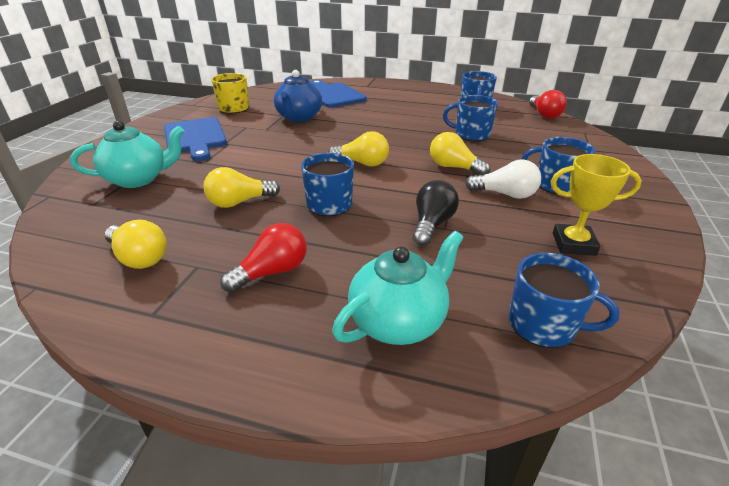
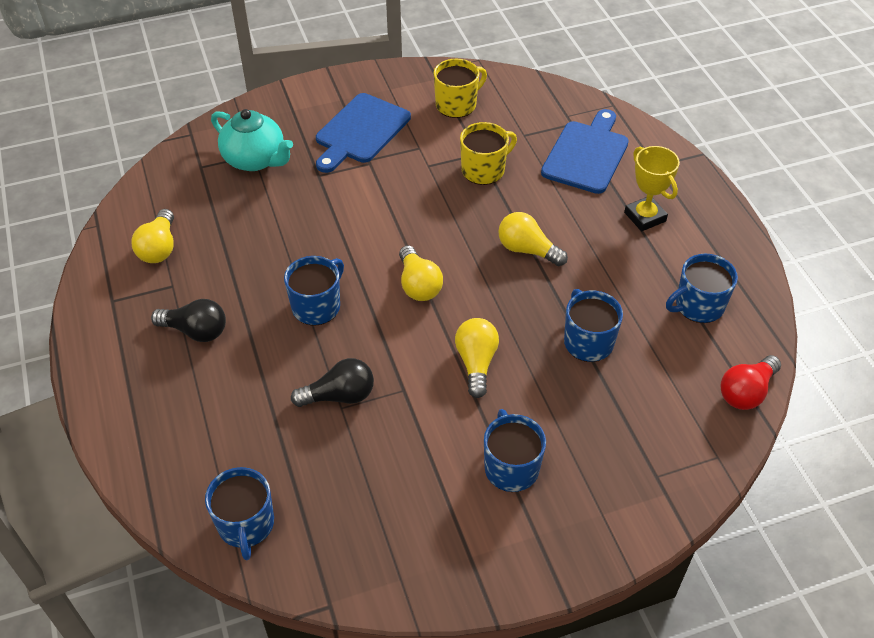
camera: 55 degrees right, 15 degrees up
(239, 202) = (272, 247): yellow light bulb -> yellow light bulb (527, 250)
(272, 272) = (196, 331): red light bulb -> black light bulb
(299, 117) = (484, 170): blue teapot -> yellow mug
(398, 321) = (191, 434): turquoise teapot -> none
(505, 194) = (449, 430): white light bulb -> none
(573, 244) = (388, 515): yellow trophy -> yellow trophy (645, 217)

